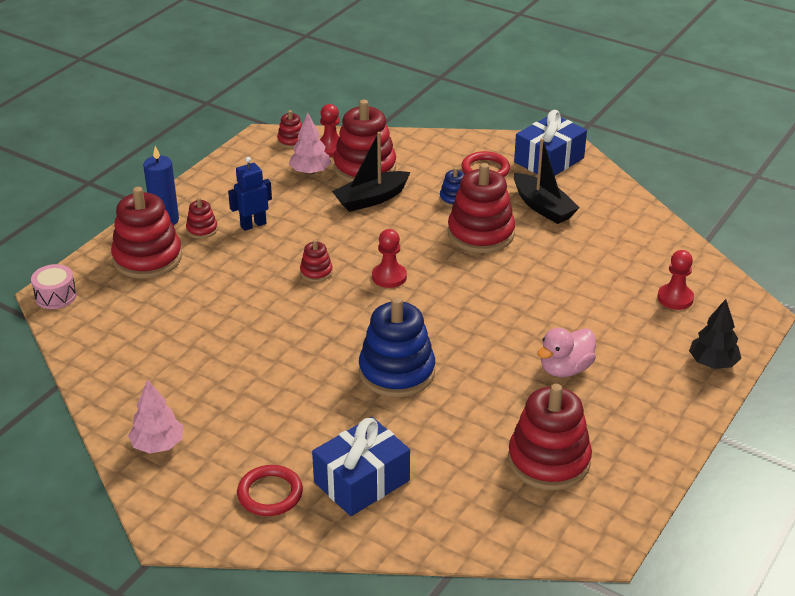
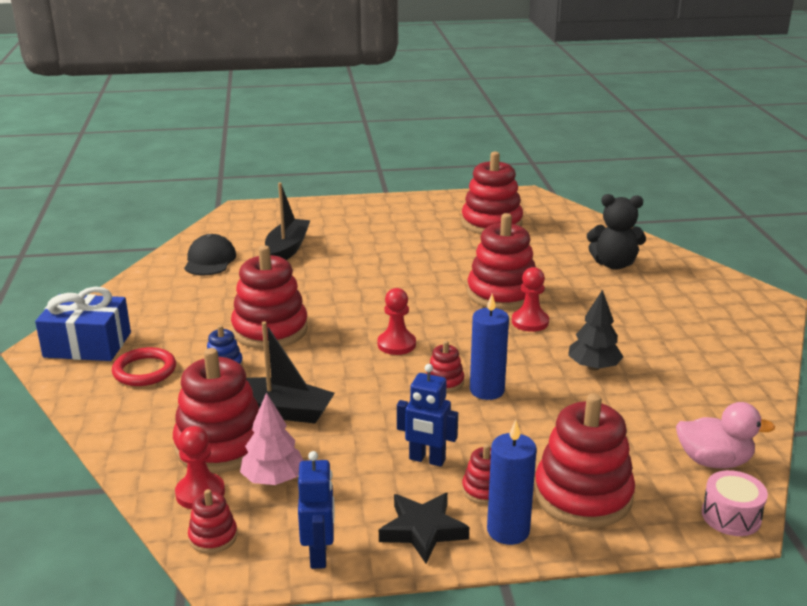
camera: 130 degrees left, 10 degrees down
(158, 445) = (737, 344): pink tree -> none
(205, 196) = (423, 530): none -> black star
(235, 162) = (319, 554): none -> blue robot
(270, 494) = (682, 286): red ring -> none
(282, 283) = (487, 390): none -> blue candle
(361, 481) = (614, 264): blue gift -> black teddy bear
(397, 372) = (502, 293): blue stacking toy -> red stacking toy
(543, 207) = (187, 318): black boat -> black boat (287, 249)
(565, 369) = (399, 244): pink duck -> pink duck (714, 461)
(642, 252) = (210, 260): none -> black cap
(675, 298) = (260, 235): red pawn -> red pawn (530, 322)
(712, 363) = (320, 208): black tree -> black tree (593, 367)

